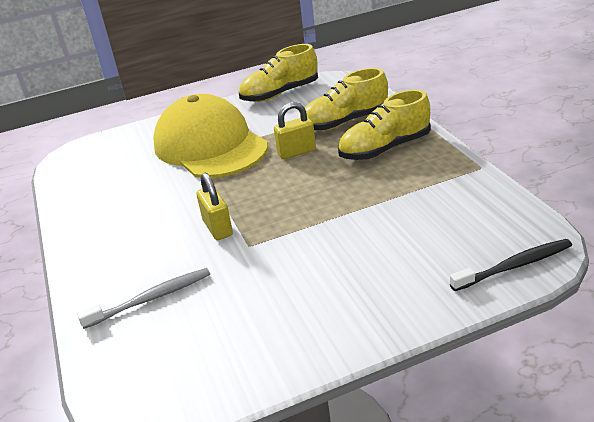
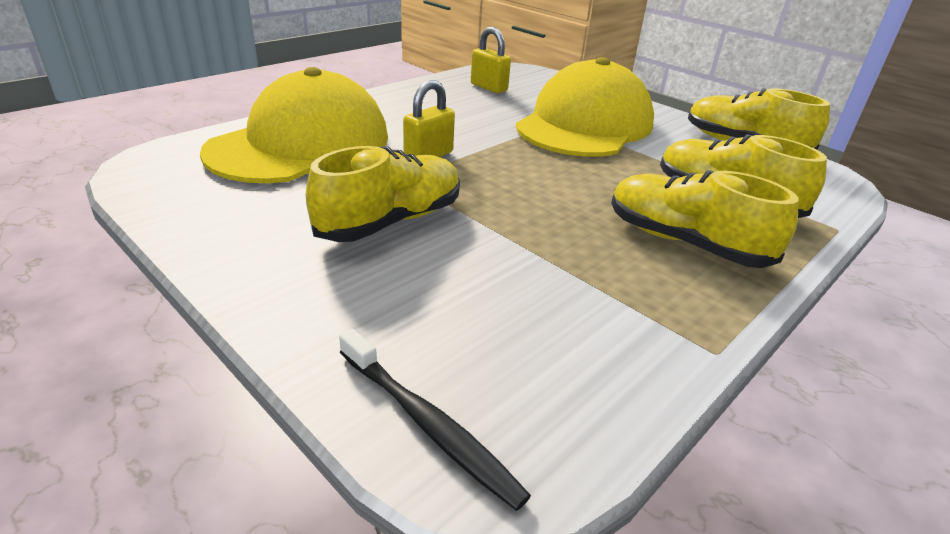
camera: 60 degrees right, 0 degrees up
(151, 298) = (301, 144): grey toothbrush -> yellow cap
(296, 152) = (616, 177): yellow padlock -> yellow padlock (489, 87)
(311, 258) = (391, 221): none -> yellow shoe

